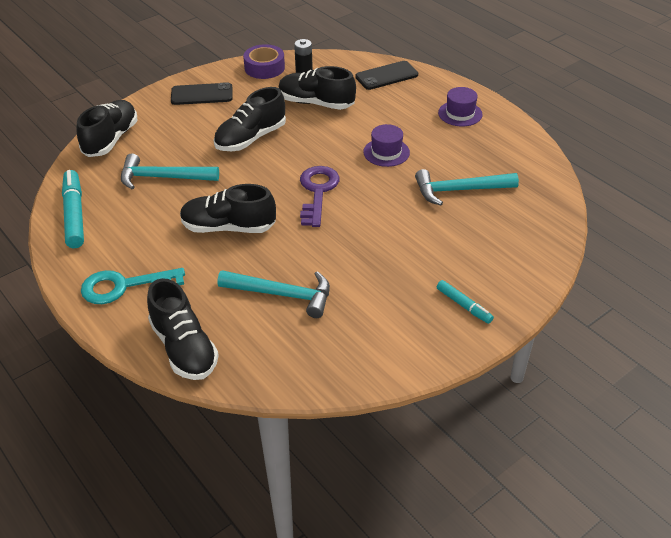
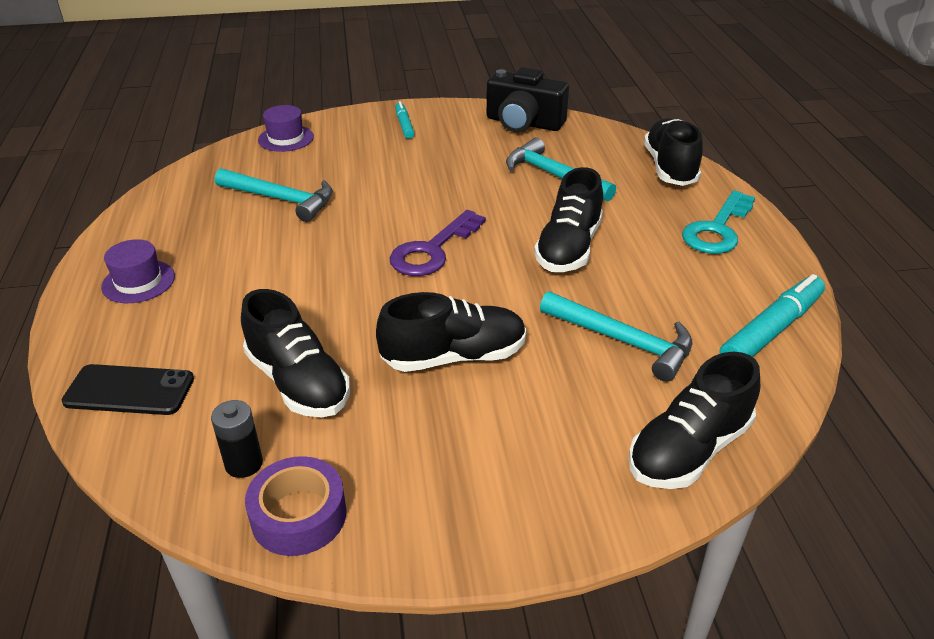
camera: 150 degrees left, 5 degrees down
(74, 215) = (770, 330): turquoise marker -> turquoise marker turned 150 degrees counterclockwise
(124, 286) = (717, 229): turquoise key -> turquoise key turned 105 degrees clockwise
(202, 94) = (471, 493): black phone -> none
(228, 227) = (568, 248): black shoe -> black shoe turned 75 degrees clockwise
(358, 358) = (523, 123): none -> black camera
(386, 152) = (299, 266): purple hat -> purple hat (286, 138)

